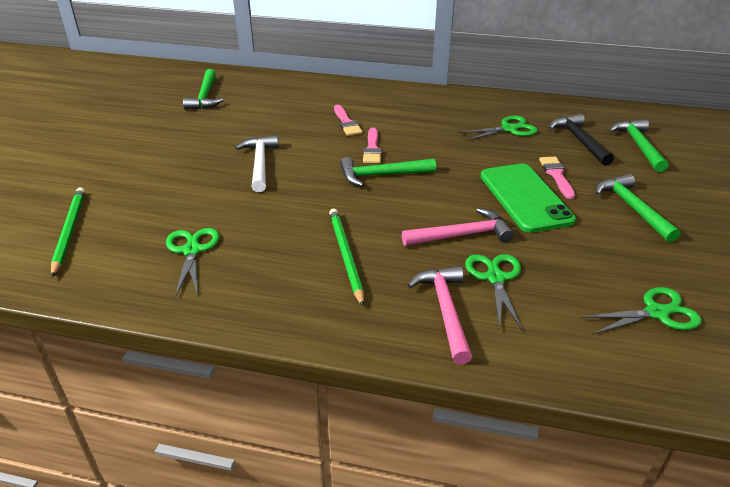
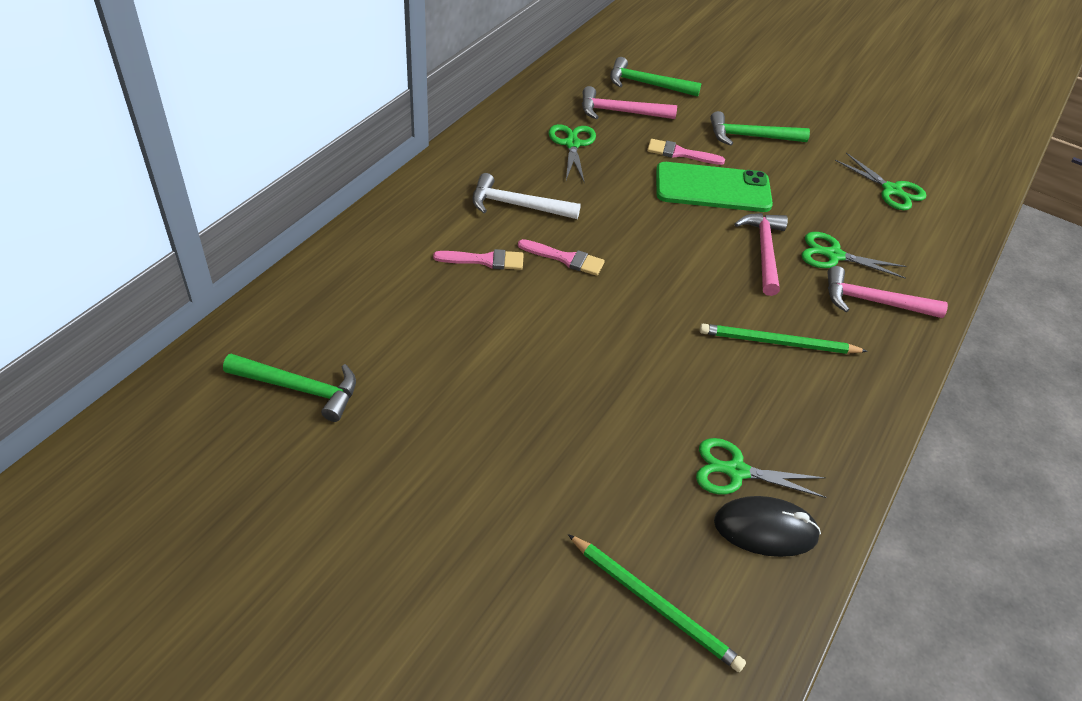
camera: 75 degrees left, 10 degrees up
(69, 231) = (654, 604): green pencil -> green pencil turned 150 degrees counterclockwise
(139, 271) = (765, 529): none -> black mouse
(260, 163) = (555, 368): white hammer -> white hammer (517, 205)
(381, 175) = (630, 270): green hammer -> none
(579, 141) = (620, 112): black hammer -> pink hammer
(656, 313) = (892, 190): green scissors -> green scissors turned 135 degrees clockwise

